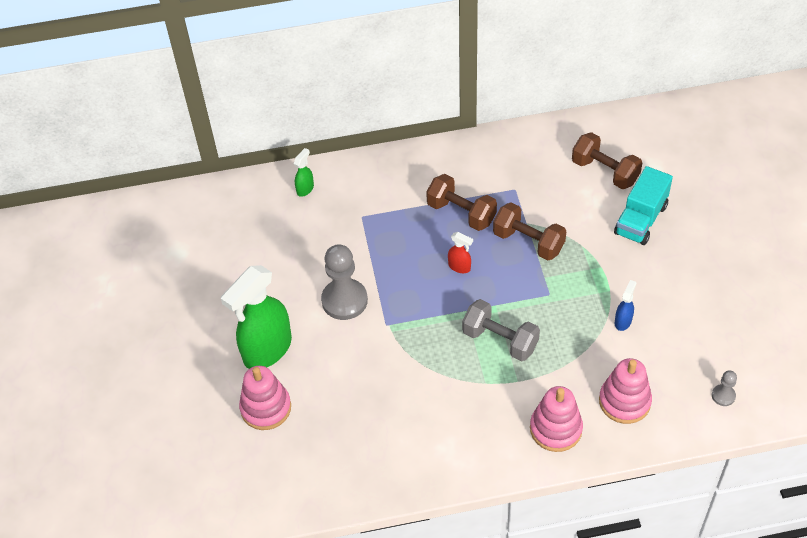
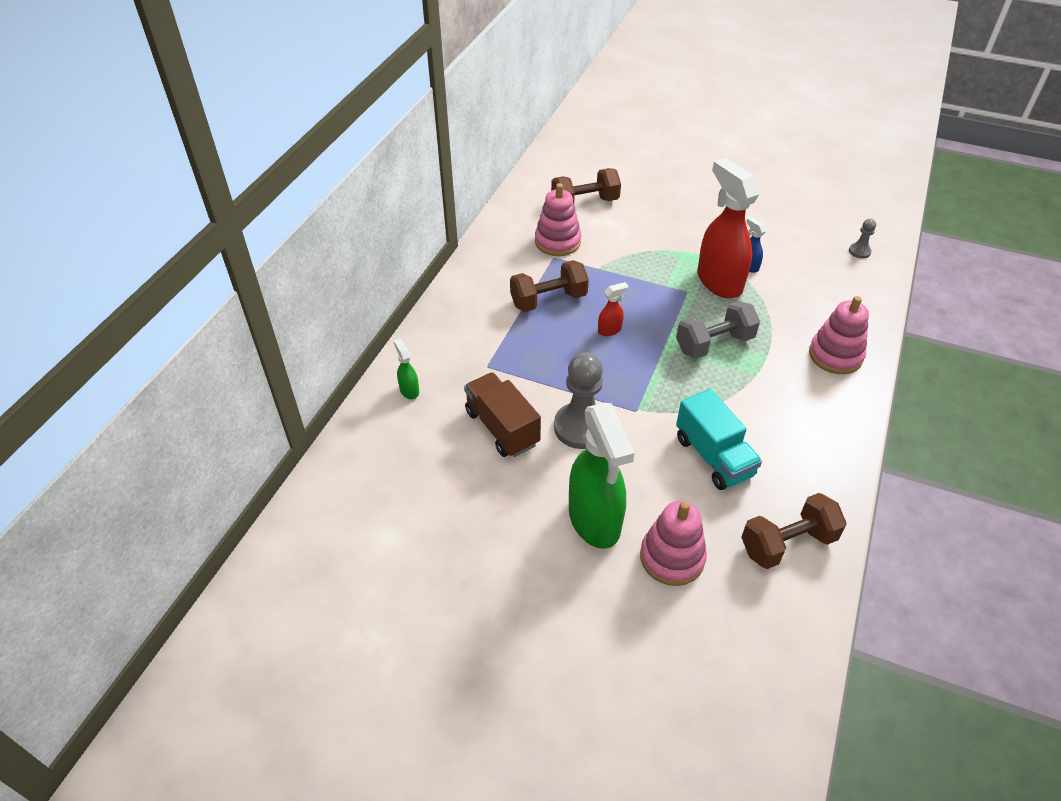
camera: 60 degrees left, 5 degrees down
(310, 257) = (502, 428): none -> brown truck
(528, 242) = (619, 277): brown dumbbell -> brown dumbbell (787, 543)
(582, 310) = (719, 281): none -> red spray bottle
(624, 401) = (831, 303): pink stacking toy -> pink stacking toy (557, 242)
(641, 220) = (652, 209): turquoise truck -> turquoise truck (713, 457)

